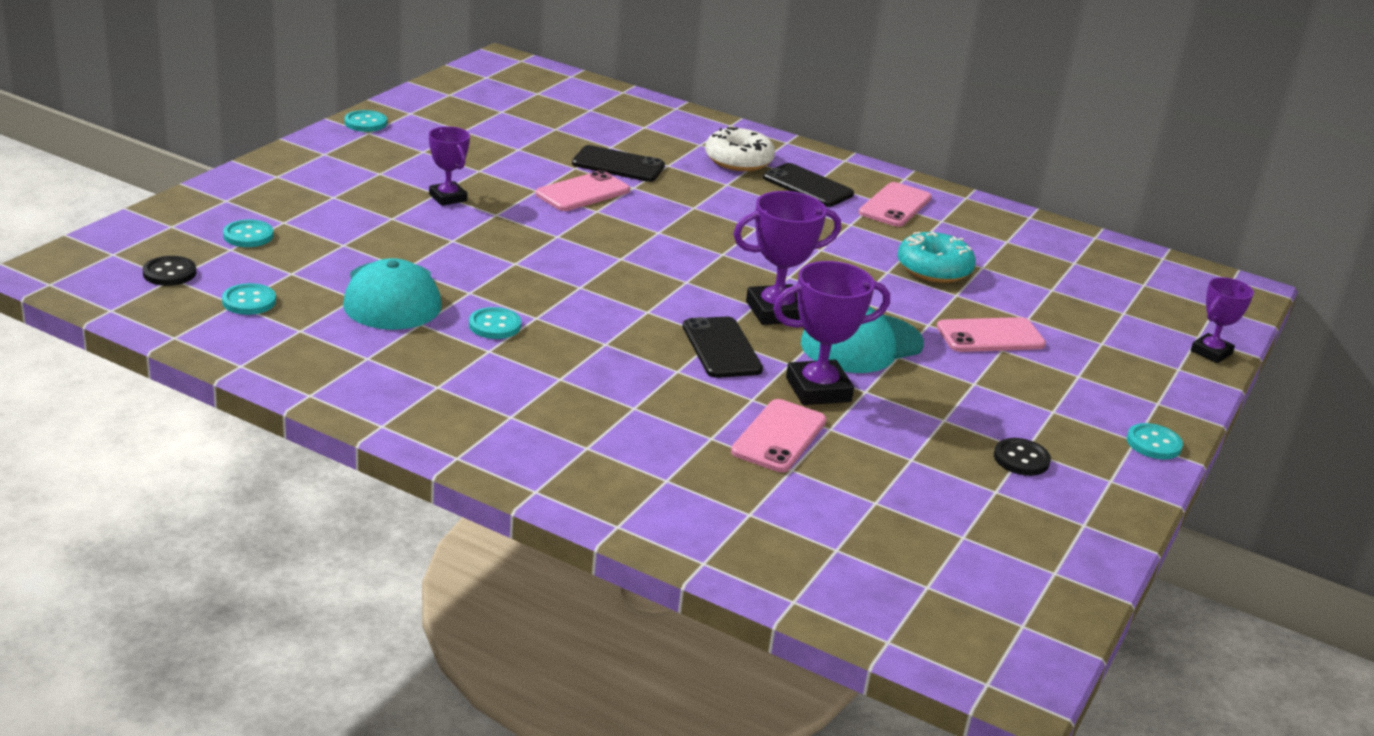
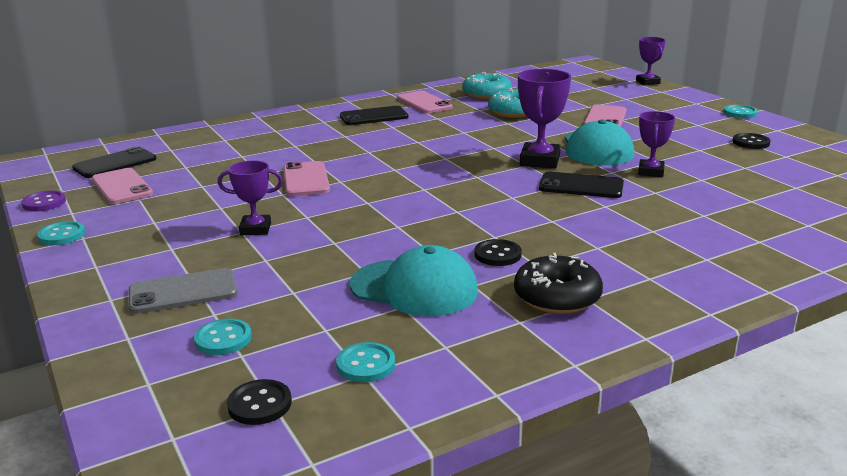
camera: 55 degrees left, 5 degrees down
(308, 200) = (183, 292): none -> grey phone
(418, 96) = (44, 203): none -> purple button
(428, 369) = (557, 297): none -> black donut
(494, 325) = (497, 254): turquoise button -> black button
(618, 165) = (275, 159): black phone -> black phone (115, 163)
(738, 160) = (314, 125): white donut -> none
(779, 436) = (708, 195): pink phone -> pink phone (122, 187)
(818, 389) = (650, 172): purple trophy -> purple trophy, size x0.64
(983, 239) = (486, 94): none -> turquoise donut

